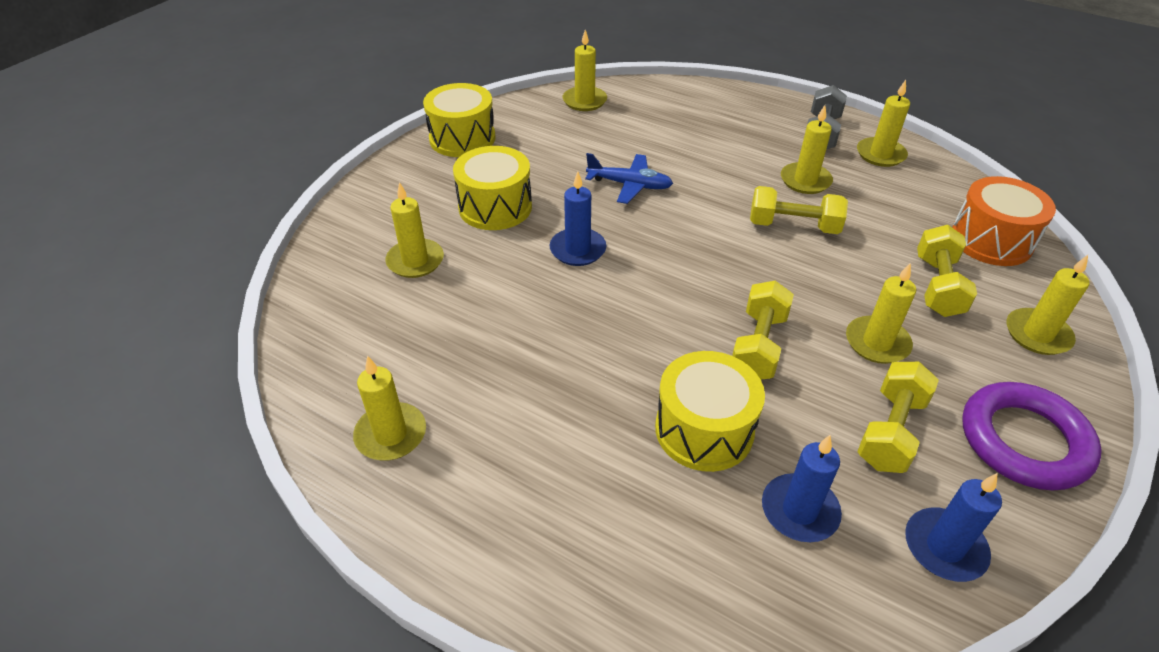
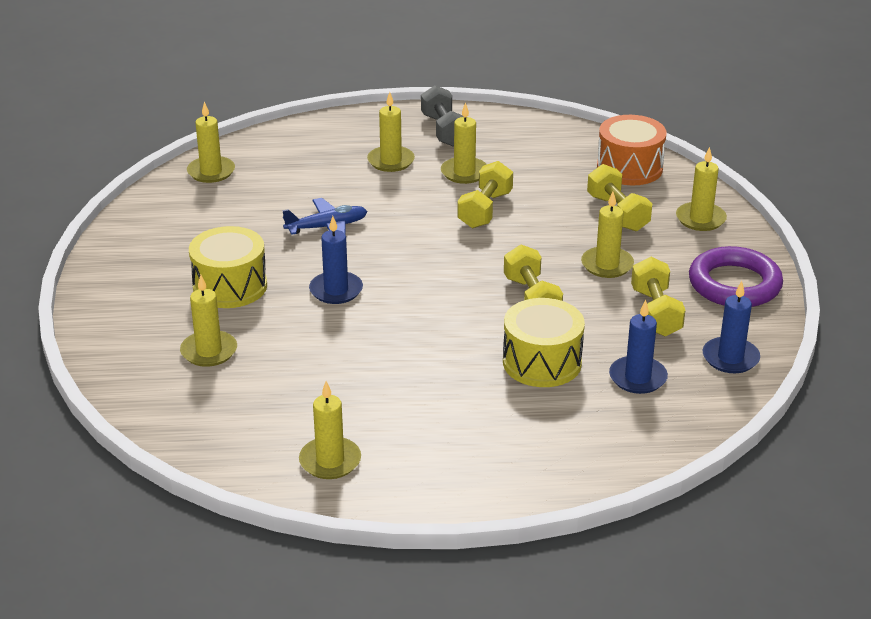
camera: 35 degrees left, 10 degrees down
(462, 138) = (131, 244): yellow drum -> none
(793, 226) = (485, 210): yellow dumbbell -> yellow dumbbell turned 45 degrees counterclockwise
(880, 154) = (504, 131): yellow candle -> yellow candle (391, 161)

